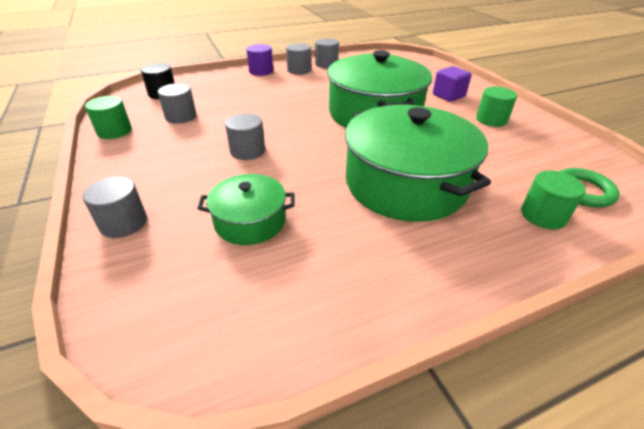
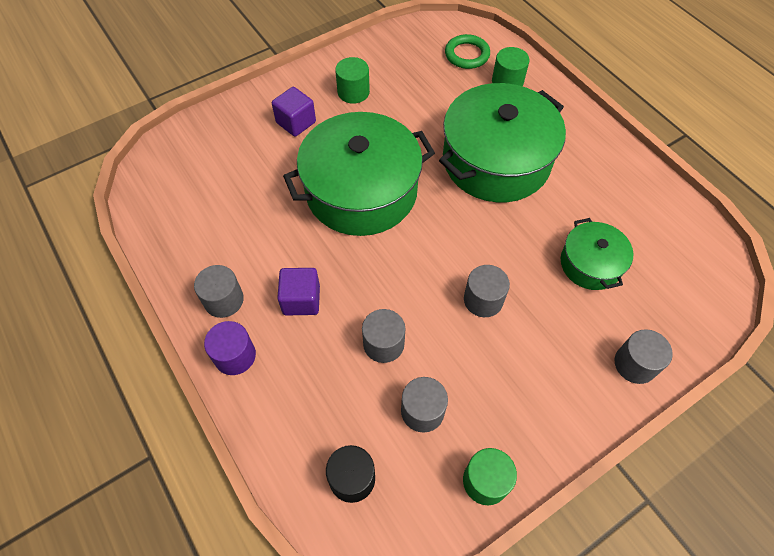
camera: 100 degrees left, 20 degrees up
(287, 88) = (301, 300): none -> purple cube
(326, 64) = (193, 266): grey cylinder -> grey cylinder (383, 344)

